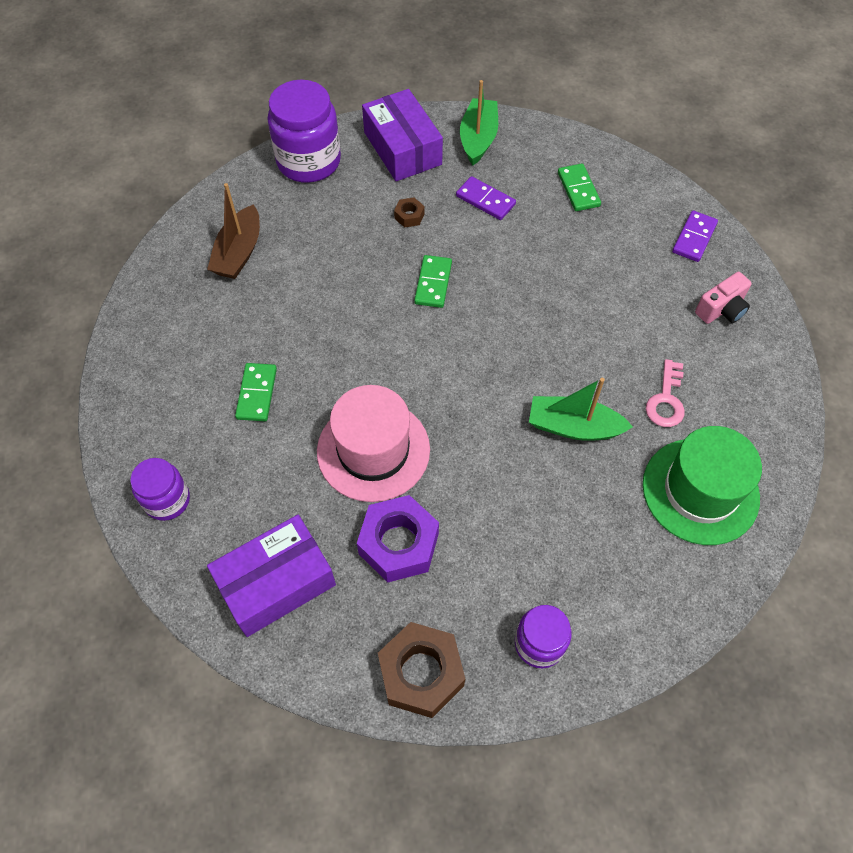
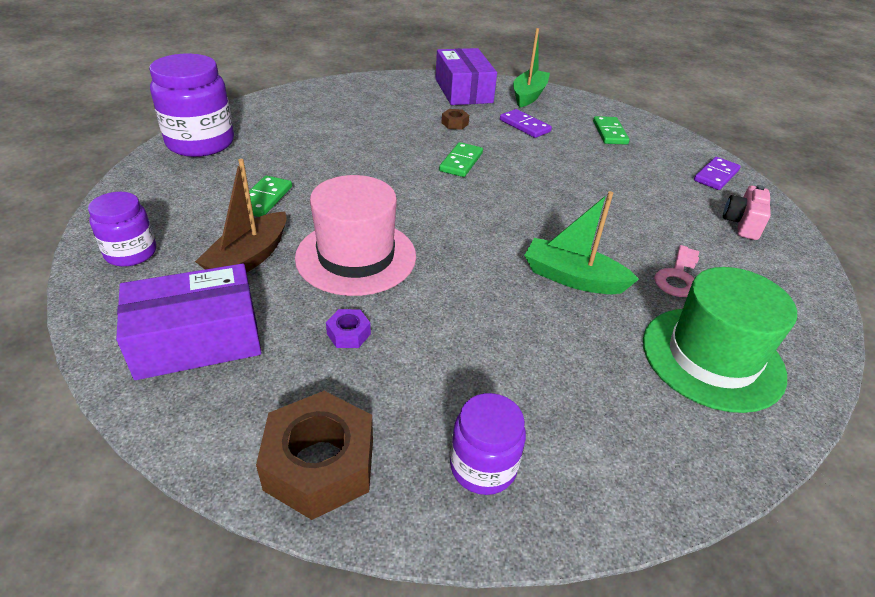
camera: 10 degrees right, 20 degrees down
(239, 253) = (299, 119): brown boat -> brown boat (249, 258)
(309, 161) = (383, 85): purple jar -> purple jar (200, 143)
(398, 544) = (348, 334): purple nut -> purple nut, size x0.46
(721, 309) = (742, 224): pink camera -> pink camera turned 135 degrees clockwise

